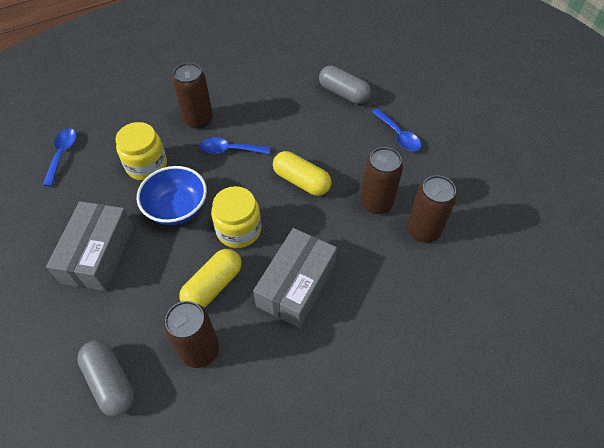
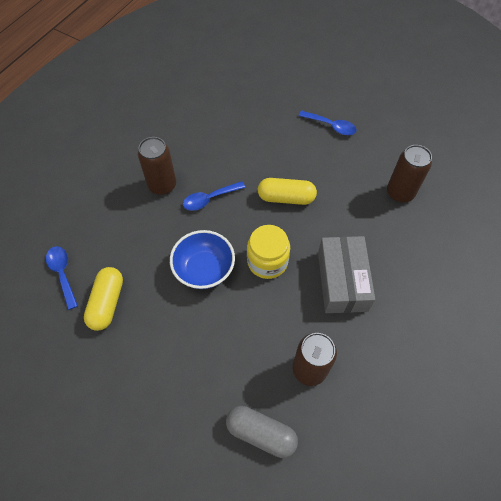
camera: 30 degrees left, 5 degrees up
(98, 254) = (168, 341): grey box -> none
(146, 165) = (149, 246): yellow jar -> none
(213, 286) = (281, 315): yellow capsule -> yellow capsule (107, 303)
(344, 93) = (265, 109): grey capsule -> none
(376, 203) = (353, 188): brown can -> none

